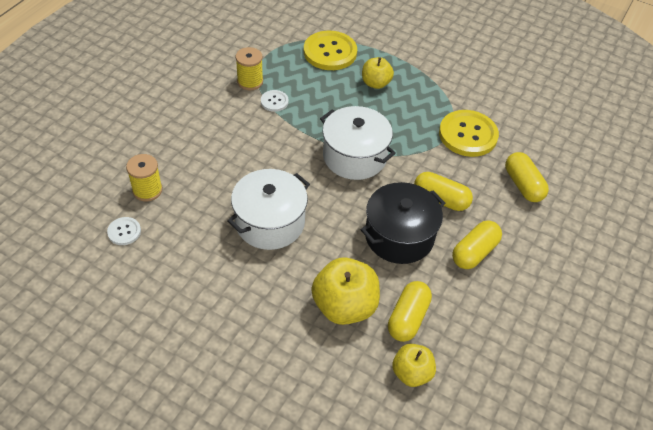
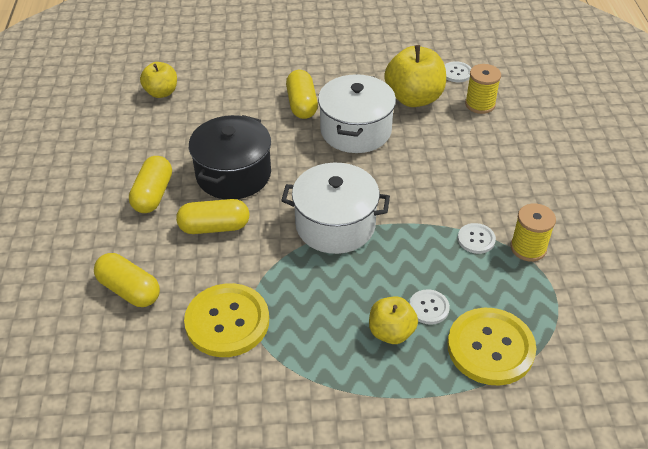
camera: 150 degrees right, 5 degrees down
(343, 83) = (429, 308): none -> white button
(344, 306) = (242, 106): yellow apple -> yellow apple (414, 98)
(408, 318) = (185, 121): yellow capsule -> yellow capsule (302, 104)

